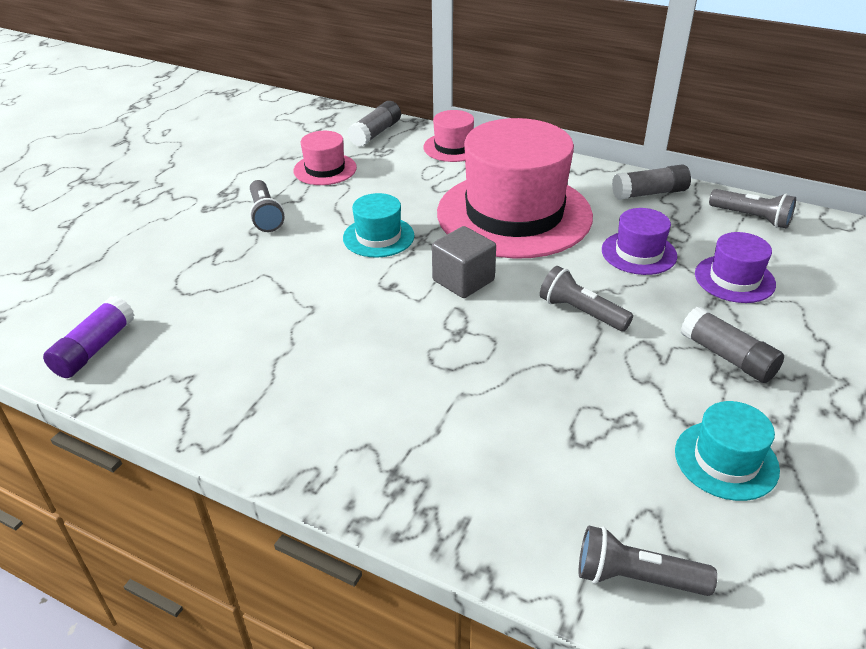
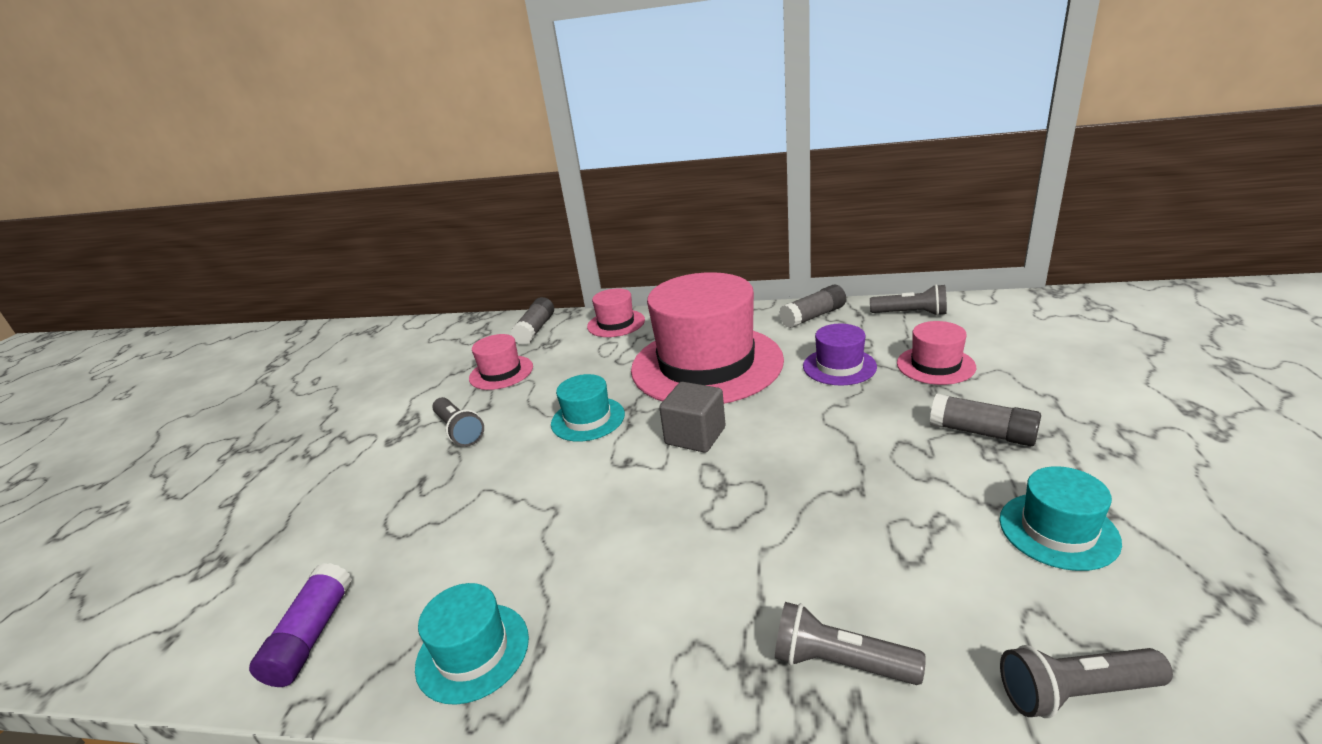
camera: 15 degrees left, 10 degrees down
(202, 397) = (473, 651): none -> turquoise hat
(581, 312) = (825, 432): grey flashlight -> grey flashlight (839, 662)
(734, 279) = (935, 365): purple hat -> pink hat

